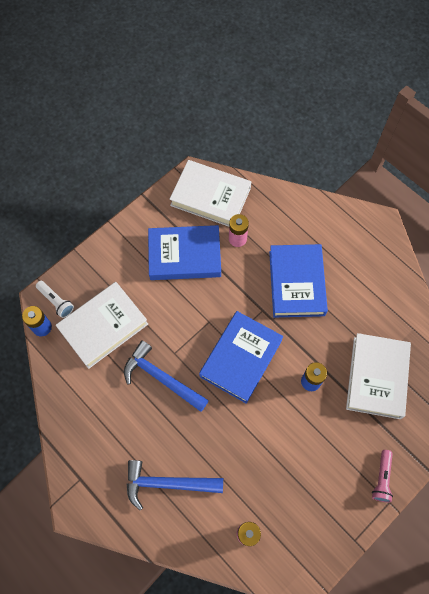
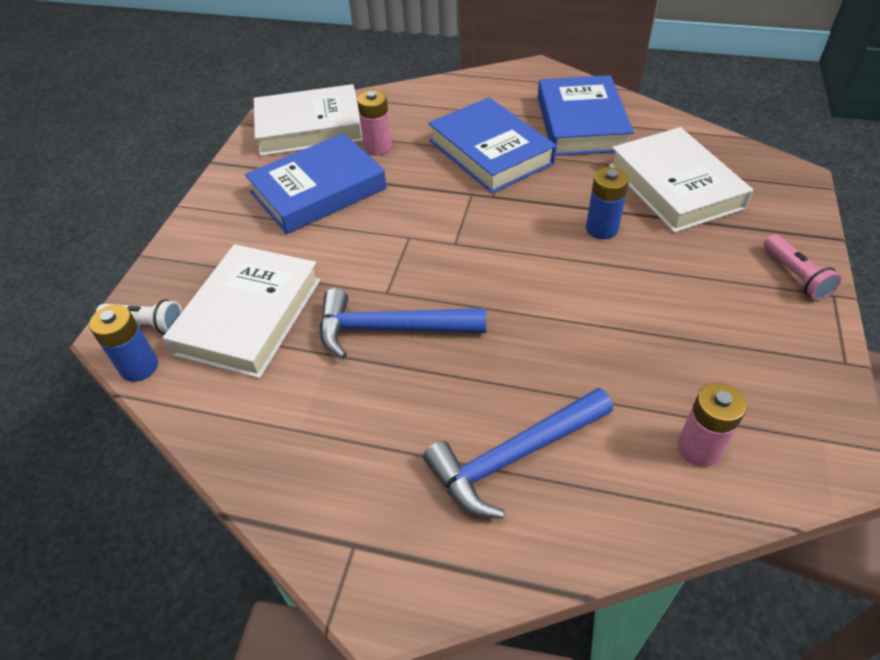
camera: 30 degrees left, 20 degrees down
(240, 358) = (487, 251): blue book -> blue book (581, 123)

